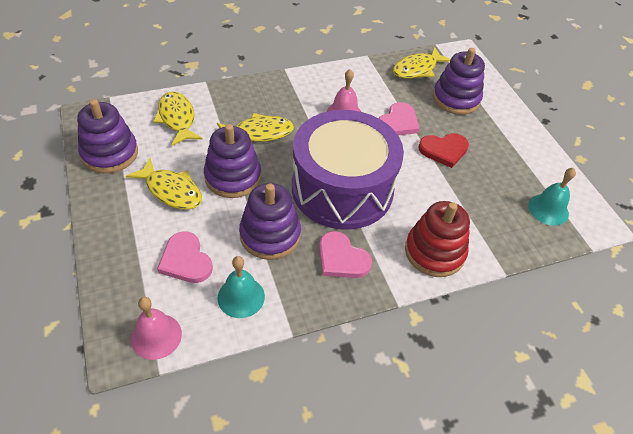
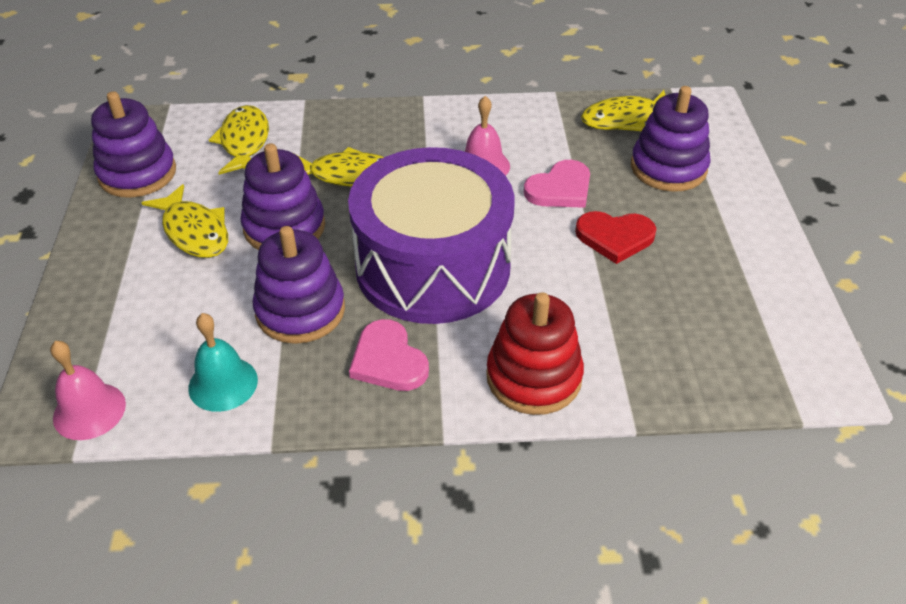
camera: 20 degrees right, 5 degrees down
(186, 260) = (172, 323): pink heart -> none
(548, 209) = (751, 349): turquoise bell -> none

